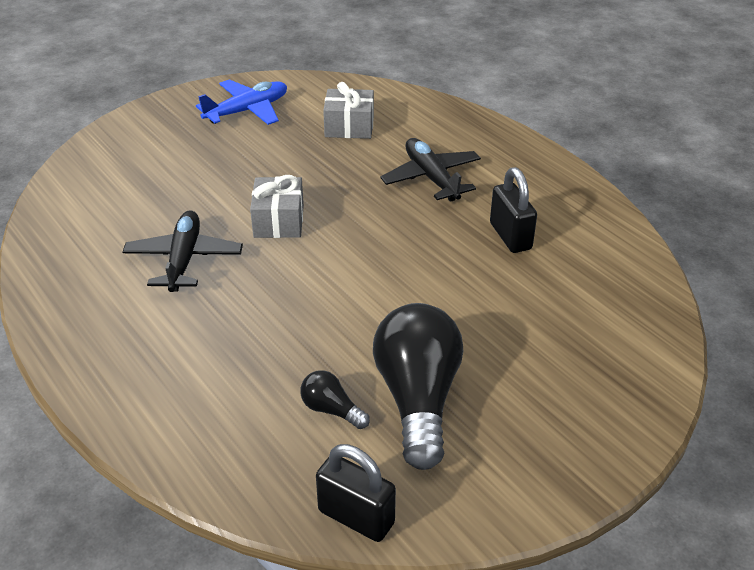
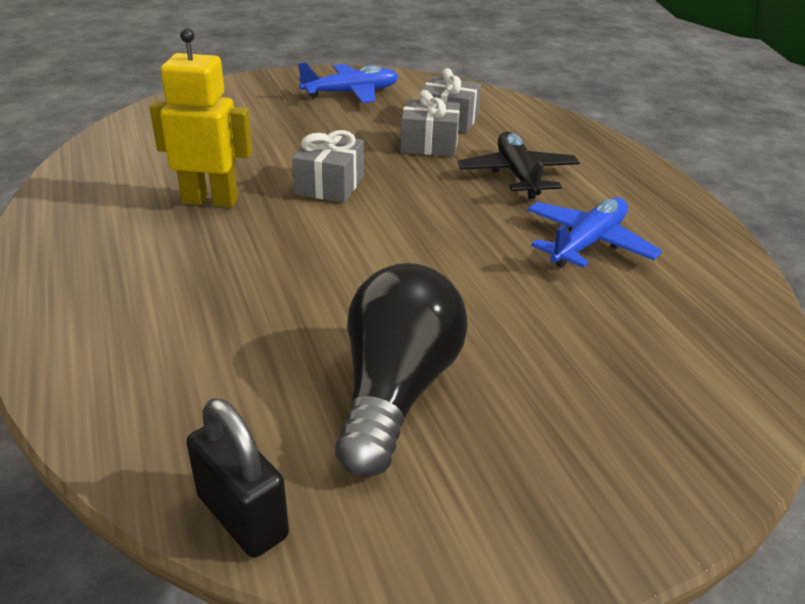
camera: 15 degrees right, 5 degrees down
(184, 259) = (210, 200): black plane -> yellow robot
(331, 410) = (283, 379): black light bulb -> none
(344, 158) = (429, 144): none -> grey gift
(510, 236) = (588, 243): black padlock -> blue plane

